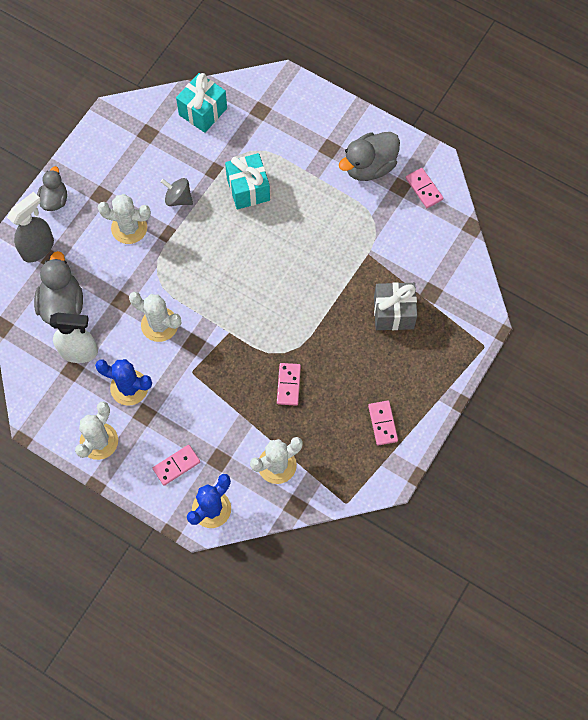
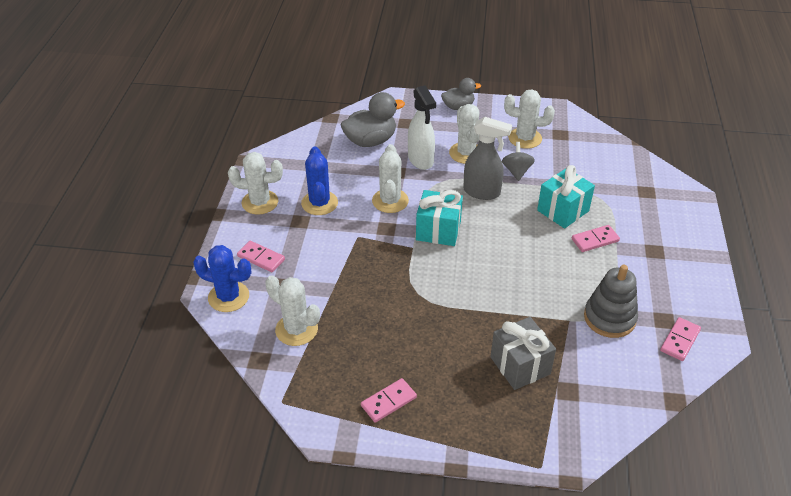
camera: 65 degrees right, 25 degrees down
(38, 248) = (410, 113): grey spray bottle -> grey spray bottle (482, 192)
(79, 352) = (335, 164): white spray bottle -> white spray bottle (420, 160)
(136, 166) = (525, 138): none -> white cactus
(203, 111) = (610, 157): turquoise gift -> turquoise gift (438, 230)
(288, 385) = (386, 308): pink domino -> pink domino (595, 240)
(369, 166) = (663, 287): grey duck -> none
(380, 224) = (609, 318): none -> grey stacking toy

